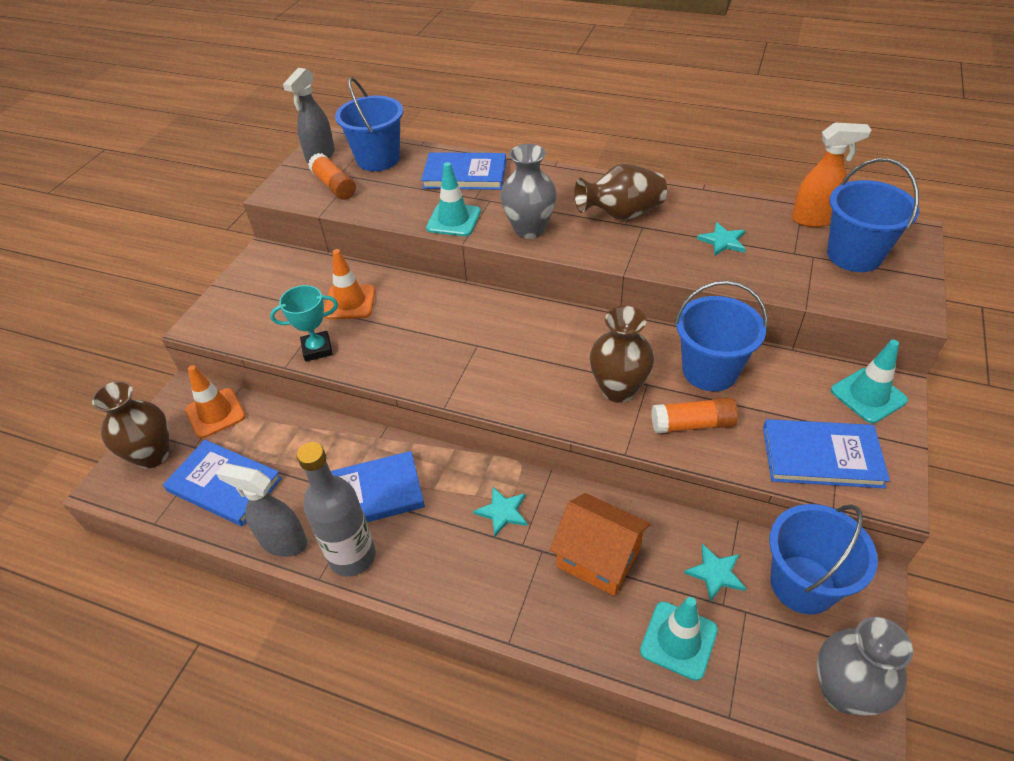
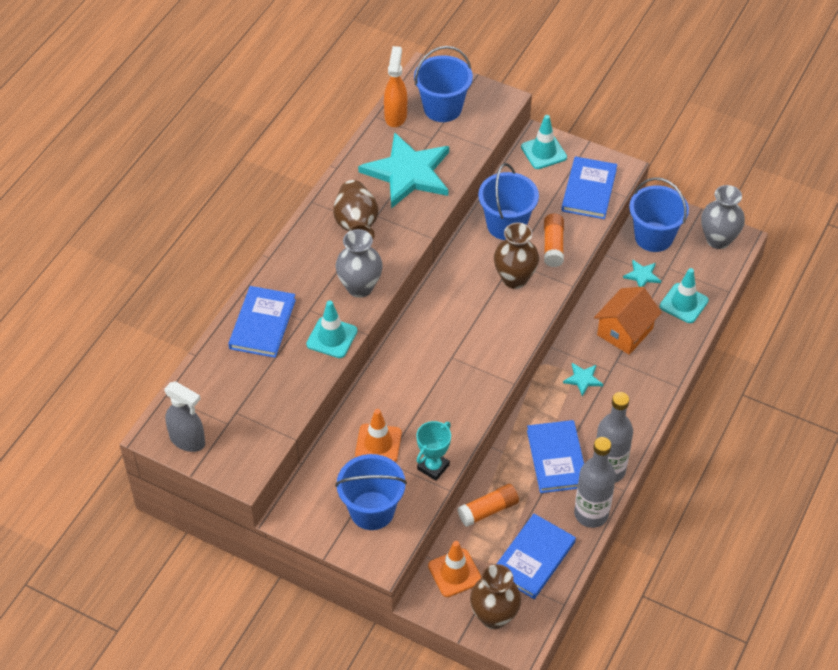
camera: 85 degrees left, 5 degrees up
(283, 541) = (591, 514): grey spray bottle -> grey bottle
(317, 349) = (433, 467): turquoise trophy -> turquoise trophy turned 45 degrees clockwise
(334, 186) = (247, 428): orange glue stick -> orange glue stick (488, 510)
(378, 159) = (211, 391): blue bucket -> blue bucket (372, 510)
(723, 241) = (408, 173): turquoise star -> turquoise star, size x2.47

